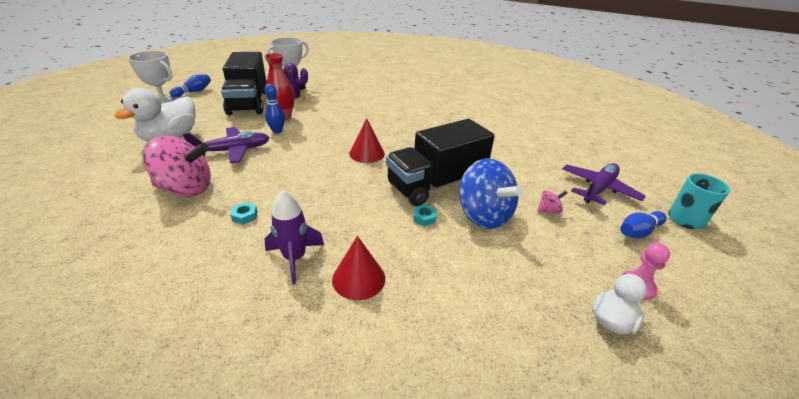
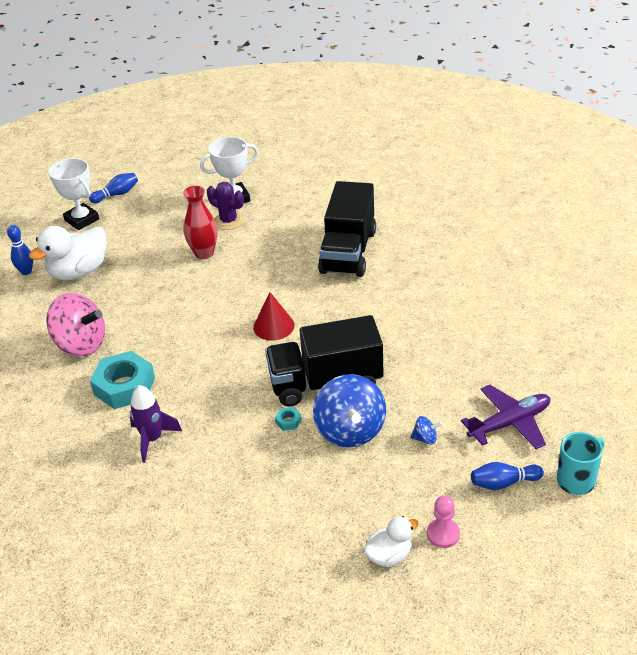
camera: 25 degrees right, 5 degrees up
(233, 151) = (135, 300): purple plane -> none
(245, 216) = (124, 386): turquoise nut -> turquoise nut, size x2.48
(249, 103) = (173, 222): black truck -> black truck (348, 252)
(277, 131) = (190, 276): blue bowling pin -> blue bowling pin (26, 271)
(358, 278) = (197, 469): red cone -> none
(548, 210) = (425, 438): pink spinning top -> blue spinning top

